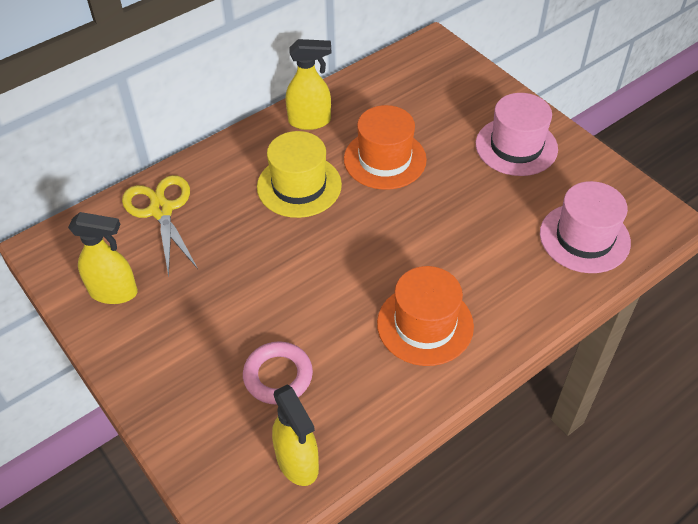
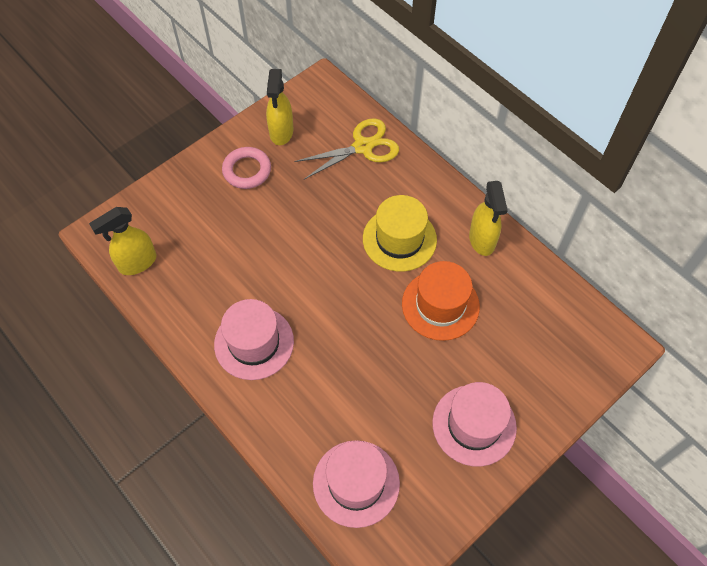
camera: 85 degrees right, 10 degrees up
(278, 376) = (207, 243): pink ring -> pink ring (247, 170)
(425, 324) = (254, 343): orange hat -> pink hat

